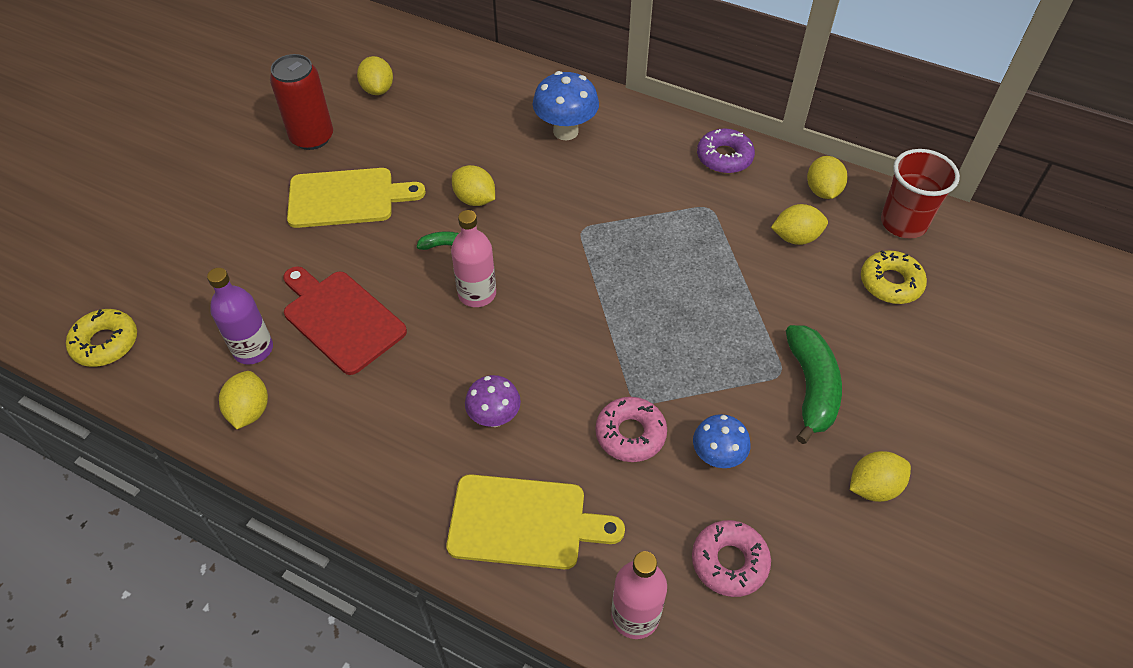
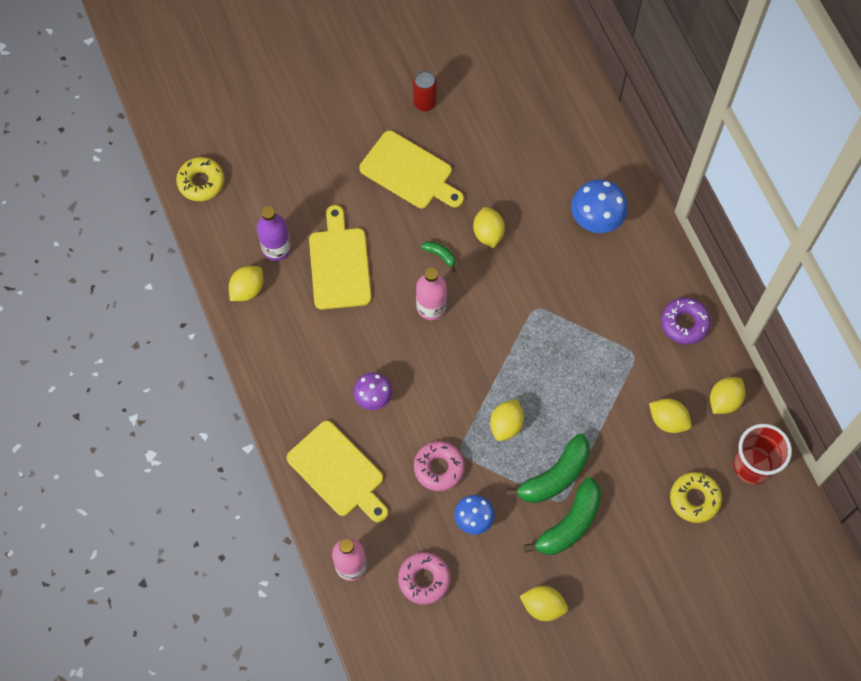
camera: 40 degrees right, 15 degrees up
(312, 137) = (425, 102): red can -> red can, size x0.64
(341, 319) = (339, 264): red cutting board -> yellow cutting board
(378, 89) = (499, 88): yellow lemon -> yellow lemon (506, 425)
(751, 356) = (555, 476): none -> green banana

